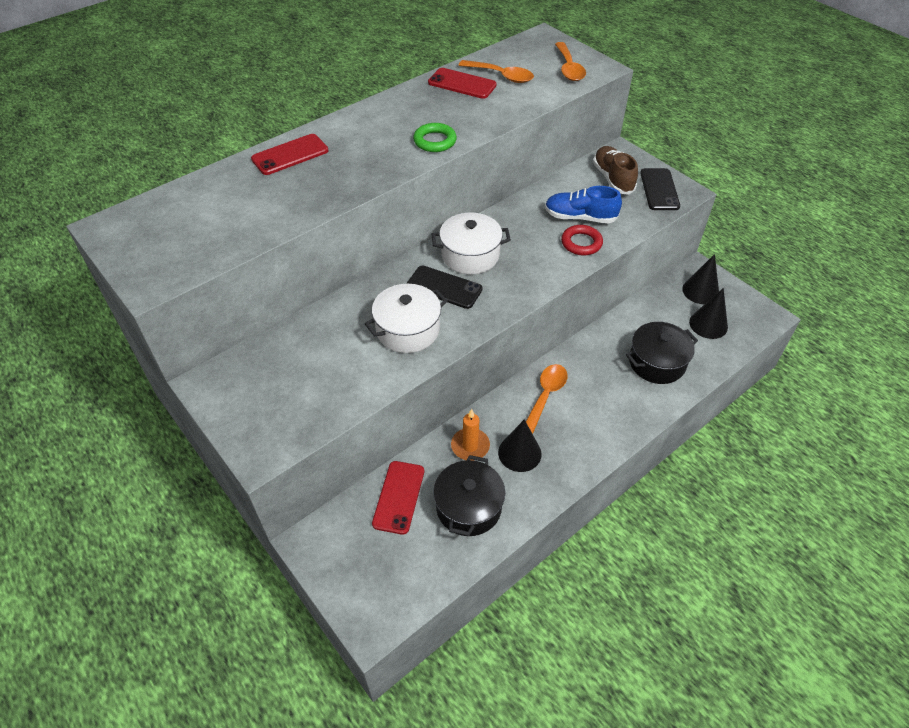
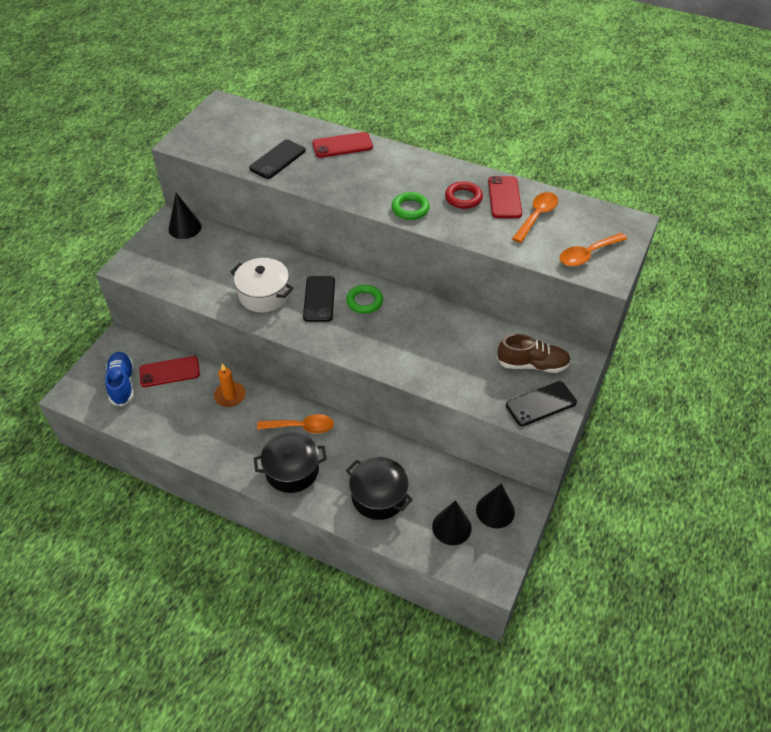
camera: 65 degrees right, 0 degrees up
(269, 208) = (277, 159): none -> black phone
(290, 155) = (342, 145): red phone -> red phone turned 45 degrees counterclockwise
(468, 507) = (176, 413): black pot -> black pot (292, 470)
(470, 255) = (364, 301): white pot -> green ring
(501, 76) = (537, 216): orange spoon -> orange spoon turned 150 degrees counterclockwise
(519, 453) = (236, 428): black cone -> black cone (184, 228)
(580, 217) = (458, 356): blue shoe -> blue shoe (122, 384)
(581, 243) = (423, 366): red ring -> red ring (463, 198)
(613, 179) = (532, 365): brown shoe -> brown shoe turned 45 degrees clockwise

